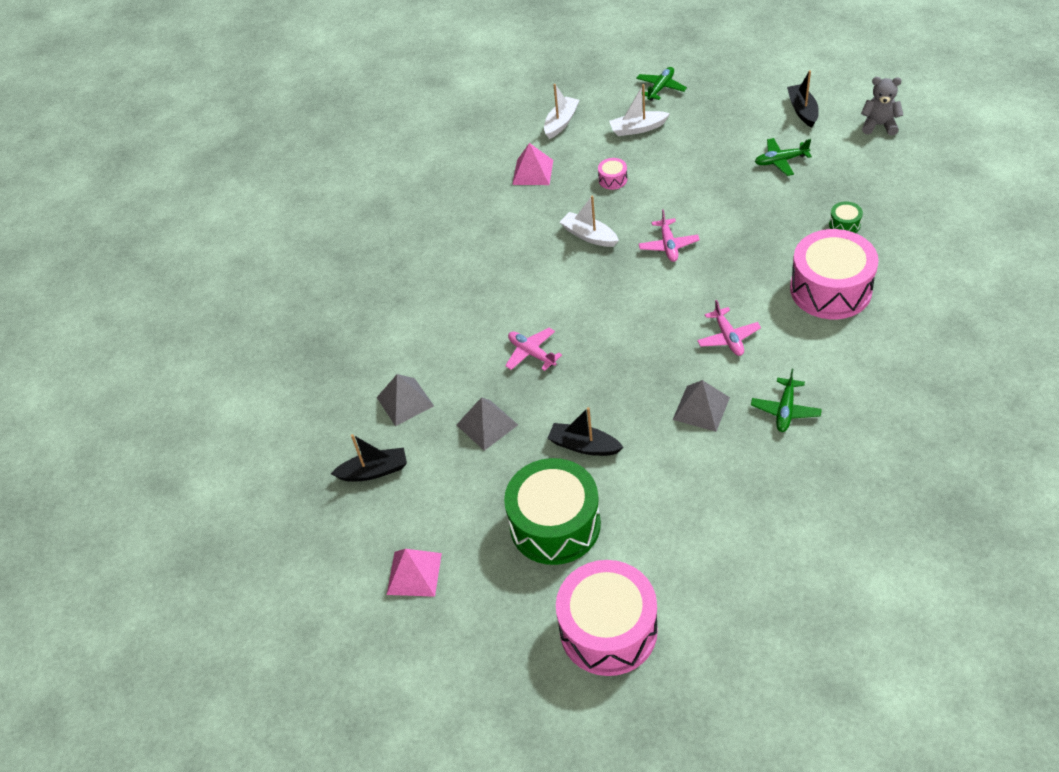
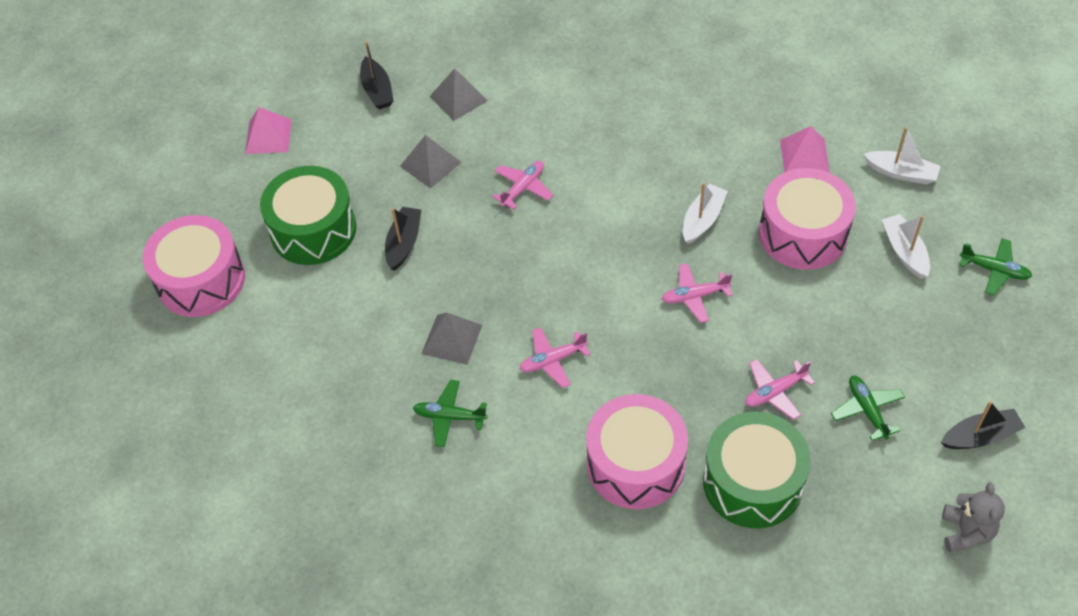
camera: 80 degrees right, 5 degrees up
(613, 179) = (803, 233): pink drum -> pink drum, size x2.49
(763, 206) = (775, 392): none -> pink plane
(844, 224) = (752, 482): green drum -> green drum, size x2.49

